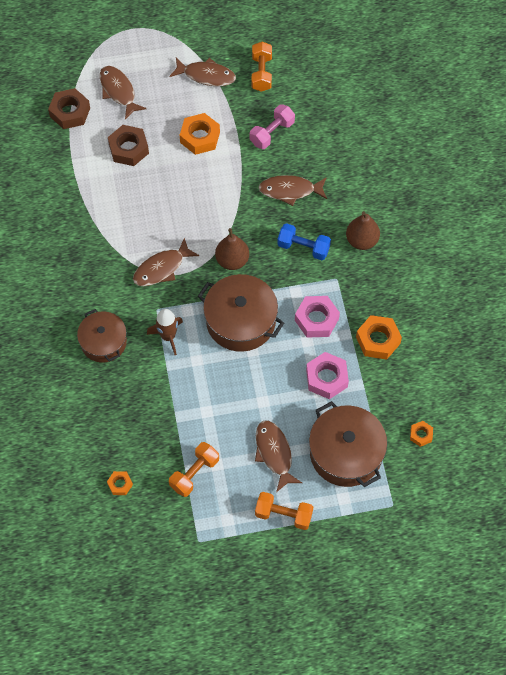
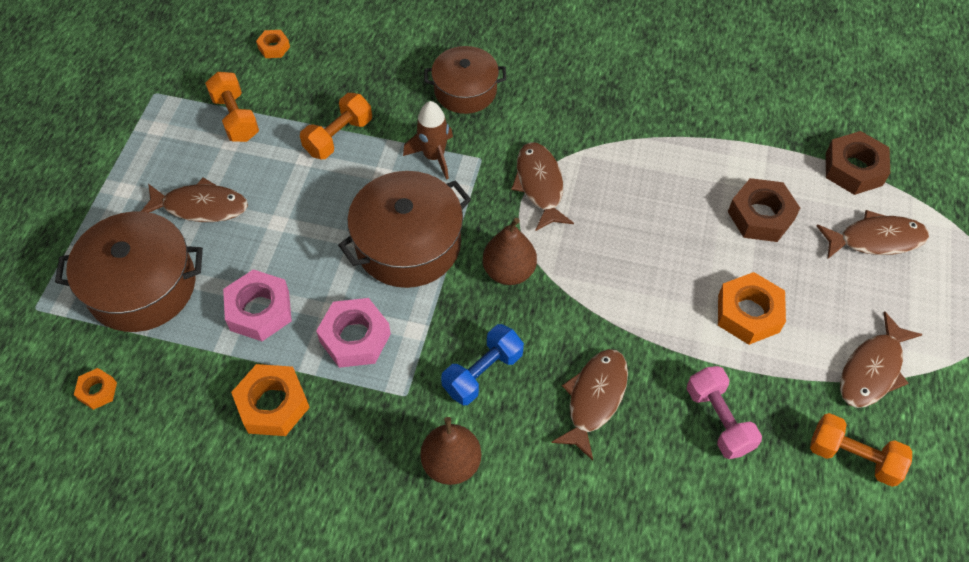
camera: 115 degrees right, 5 degrees down
(283, 515) = (119, 184): orange dumbbell -> orange dumbbell (338, 136)

